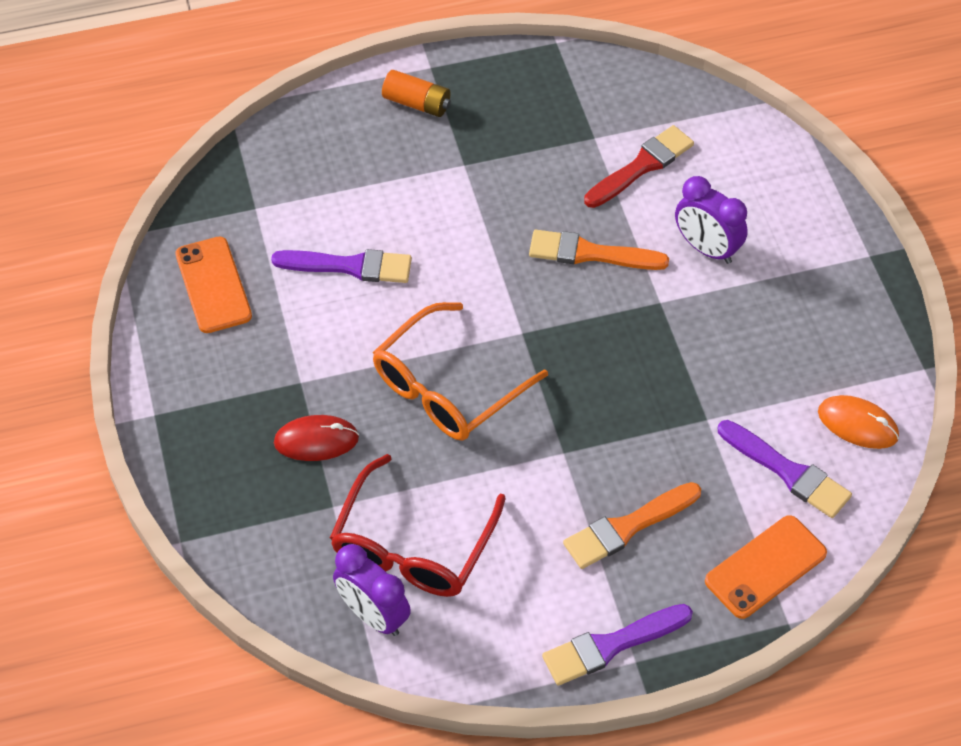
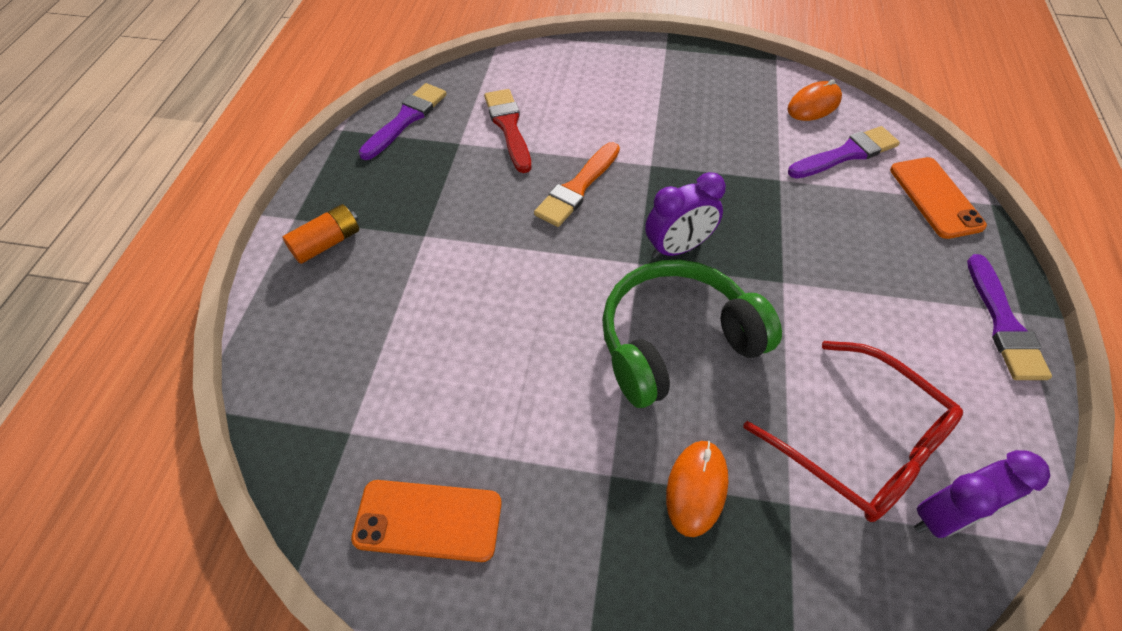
camera: 65 degrees left, 0 degrees up
(316, 440) = (696, 488): red mouse -> orange mouse
(349, 266) = (484, 370): purple brush -> purple brush (406, 119)
(448, 387) = (675, 341): orange glasses -> green headphones
(627, 527) = (877, 267): orange brush -> none
(706, 249) = (613, 121): purple clock -> purple clock (677, 248)

